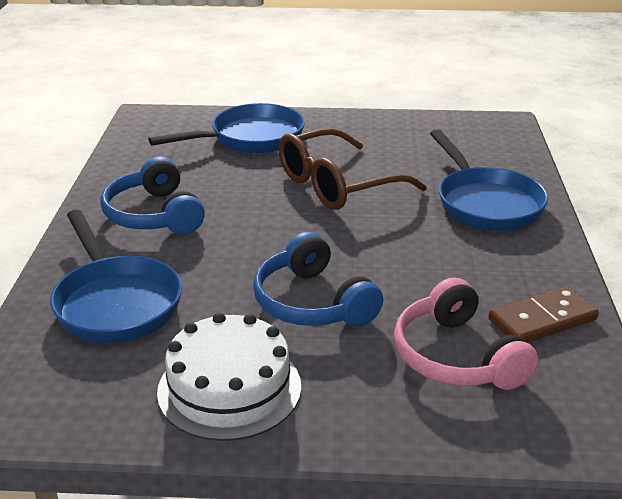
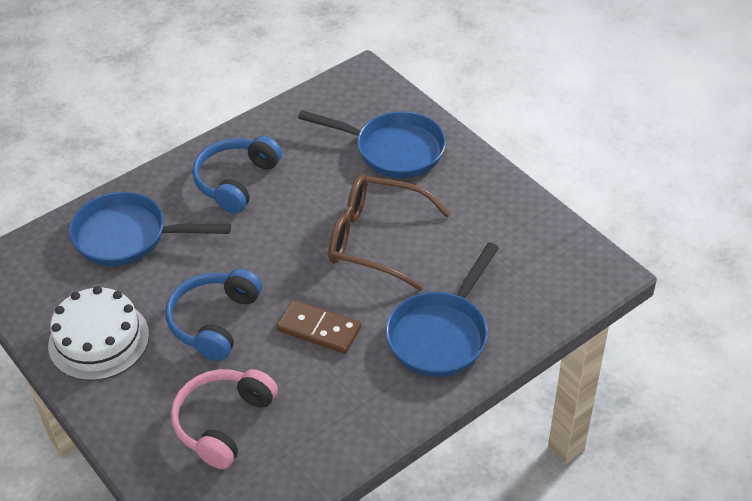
camera: 50 degrees right, 15 degrees up
(115, 302) = (128, 237): blue pan -> blue pan turned 75 degrees clockwise
(542, 320) = (307, 445): brown domino -> brown domino (319, 329)

